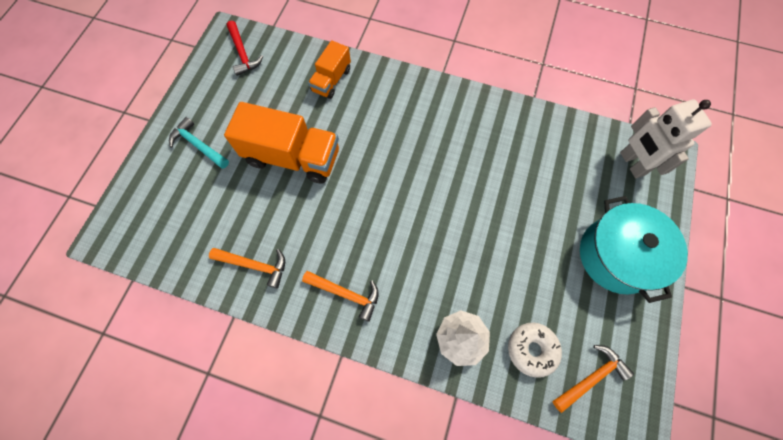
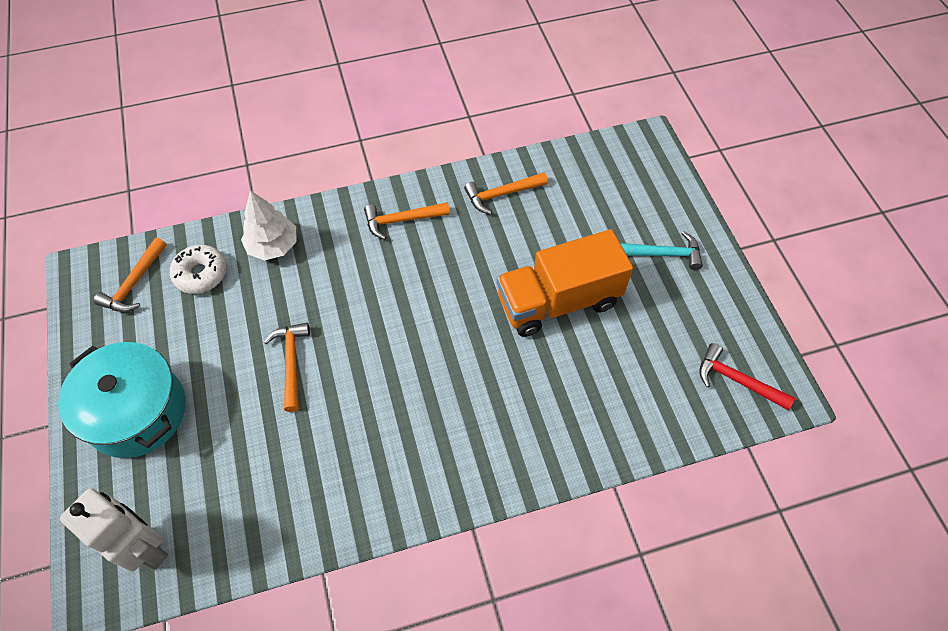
camera: 145 degrees right, 10 degrees down
(331, 80) = (601, 416): orange truck -> none
(494, 225) = (291, 363): none -> orange hammer

